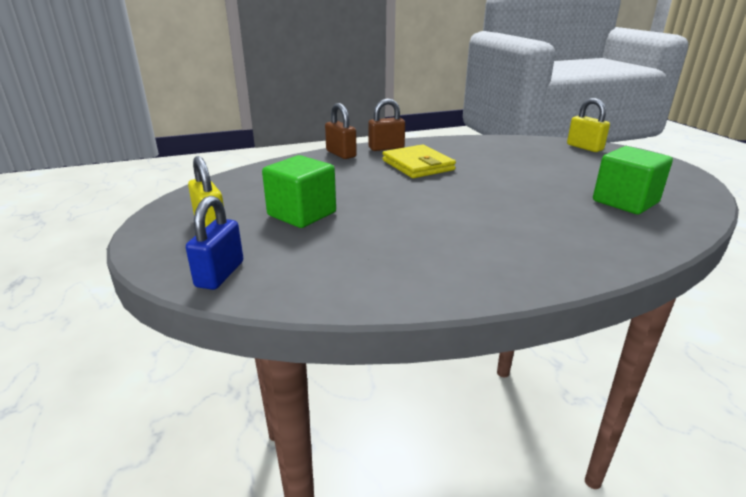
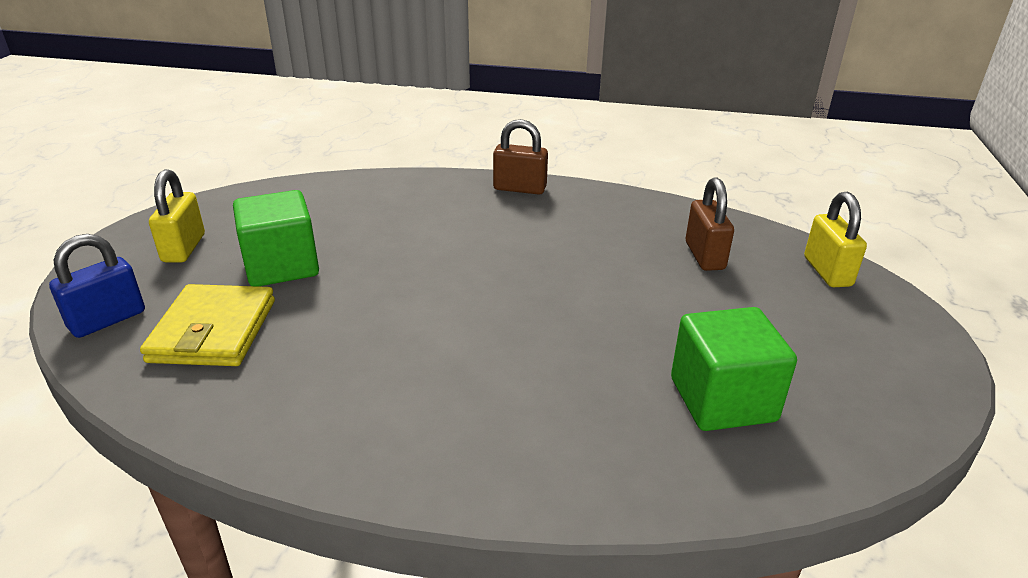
camera: 30 degrees right, 5 degrees up
(341, 154) = (449, 183): brown padlock -> brown padlock (704, 256)
(417, 165) = (517, 231): yellow wallet -> yellow wallet (213, 331)

